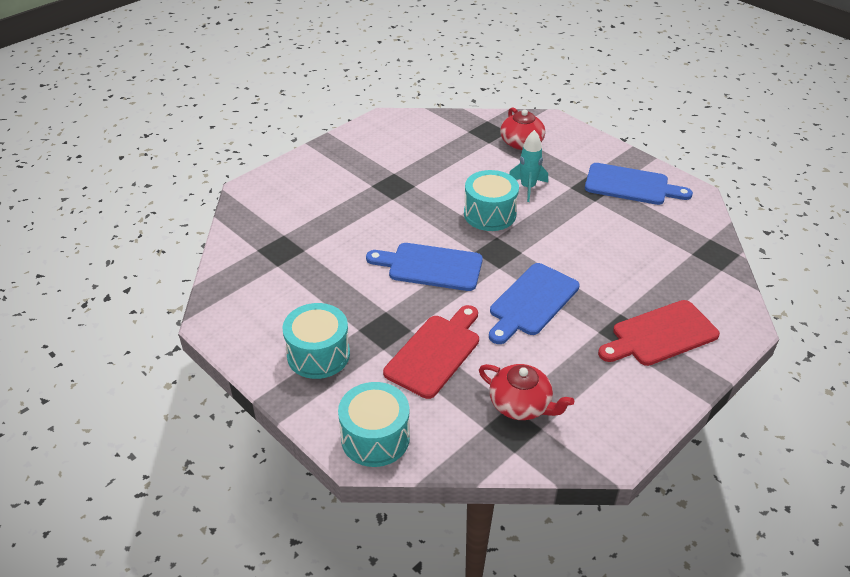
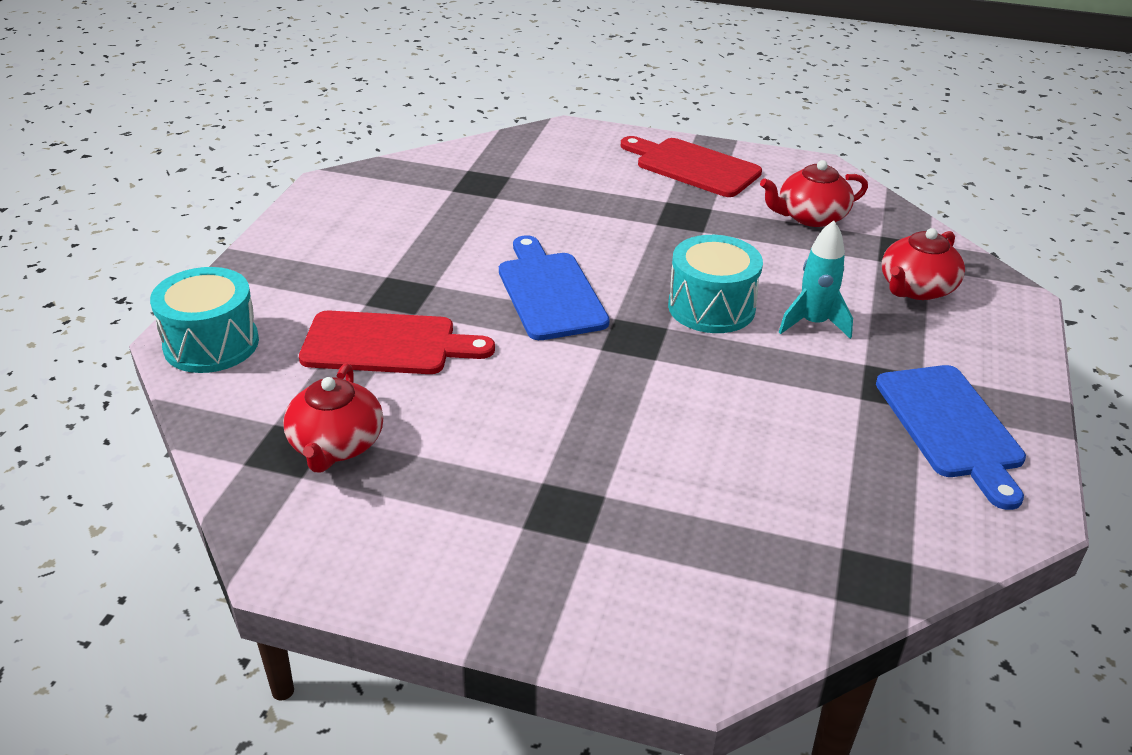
camera: 60 degrees right, 5 degrees down
(318, 354) = (324, 263): turquoise drum -> none
(432, 144) = (810, 217): none -> red teapot
(532, 302) = (553, 398): blue cutting board -> none
(660, 335) = (590, 555): red cutting board -> red cutting board (692, 166)

